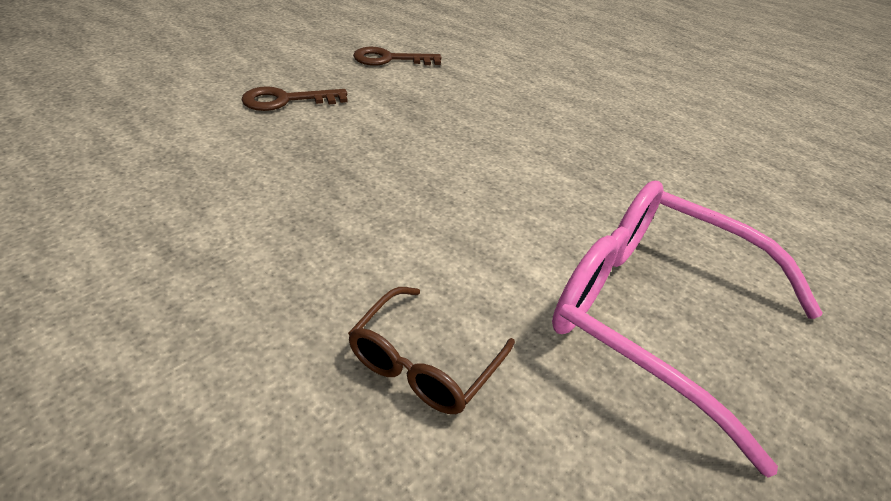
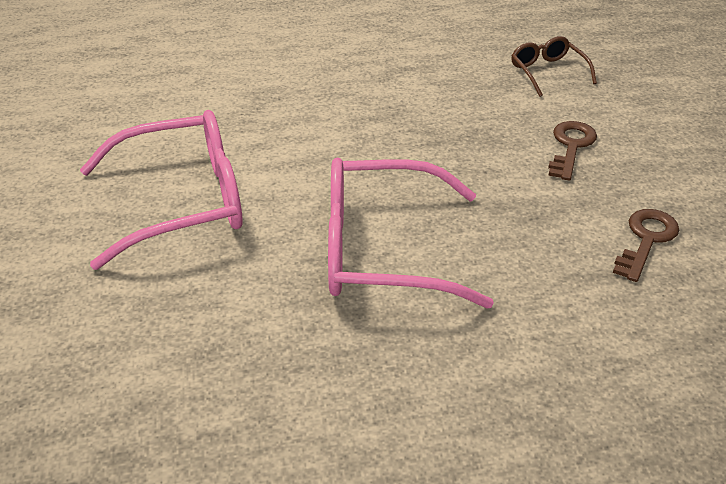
camera: 130 degrees right, 0 degrees up
(424, 363) = (251, 113): brown glasses -> brown glasses (547, 72)
(537, 154) = (382, 250): none -> pink glasses

